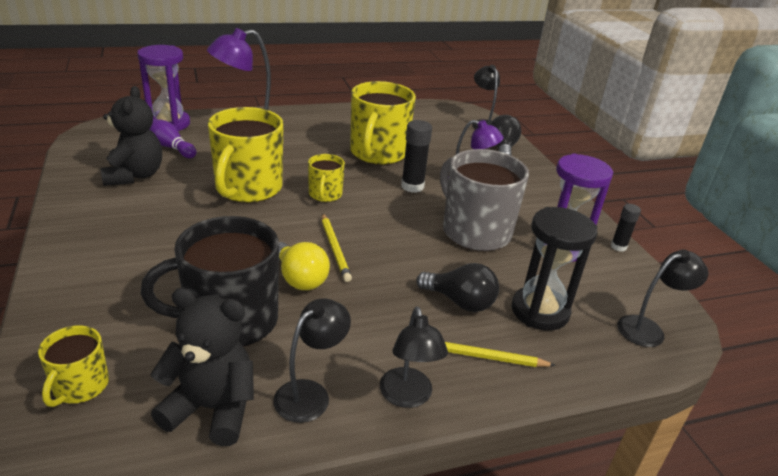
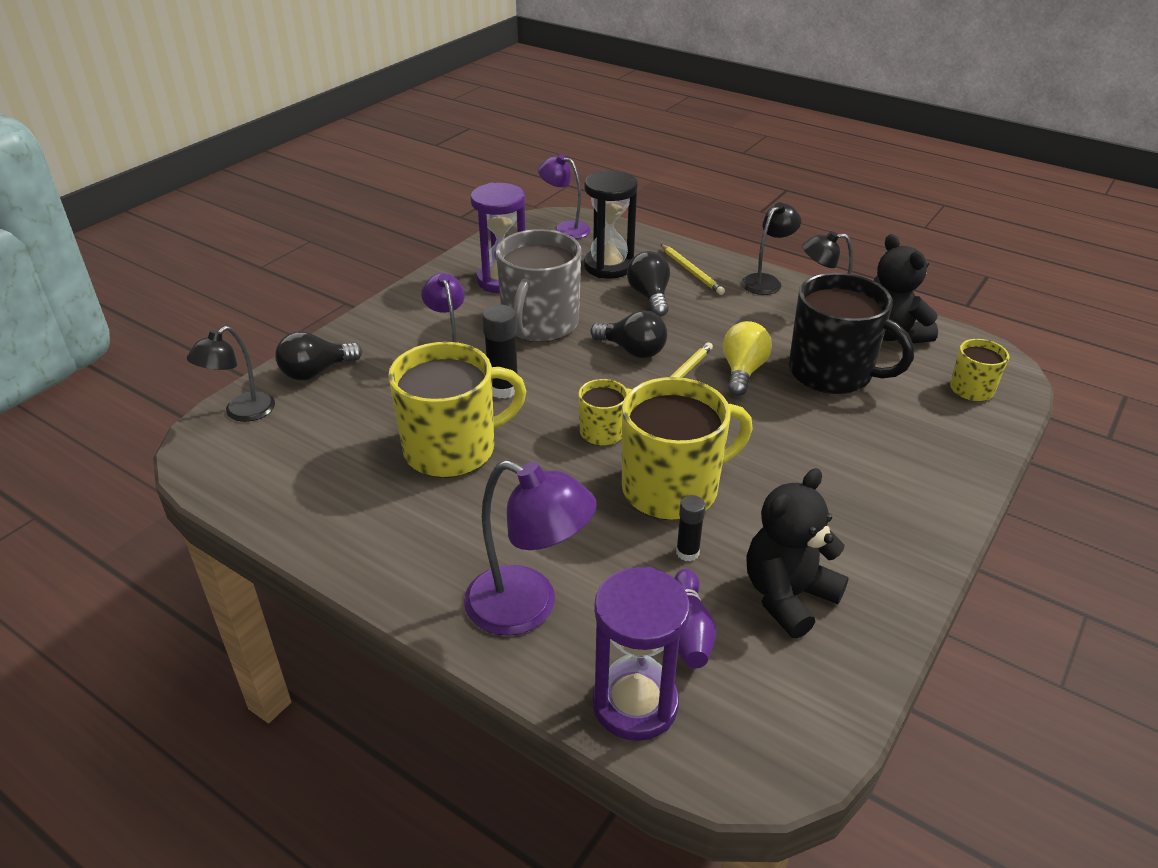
camera: 125 degrees left, 5 degrees up
(392, 249) = (632, 350): none -> black light bulb
(618, 247) = (462, 259): black glue stick -> black glue stick (687, 552)
(648, 329) = (565, 228): black lamp -> purple lamp

